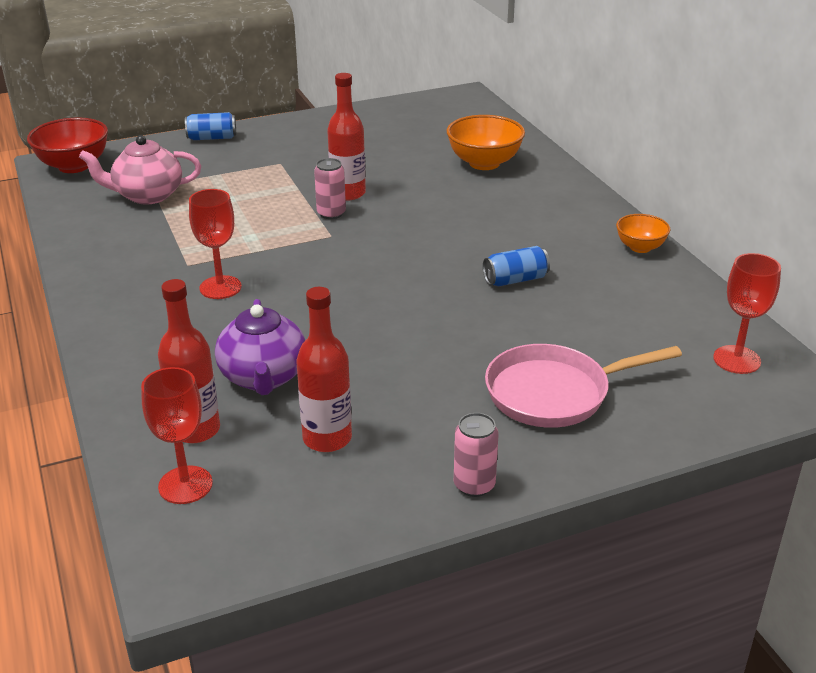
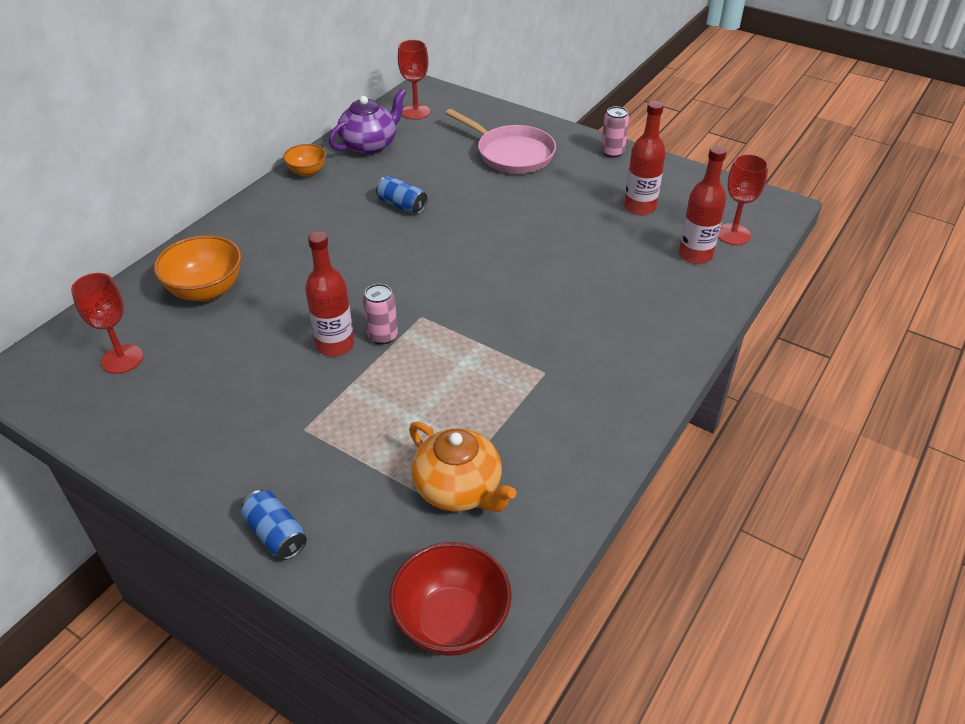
camera: 125 degrees left, 10 degrees up
(147, 195) = (459, 489): pink teapot -> orange teapot
(220, 287) = (554, 333): red goblet -> red goblet (122, 359)
(263, 377) = (622, 255): purple teapot -> purple teapot (370, 145)

